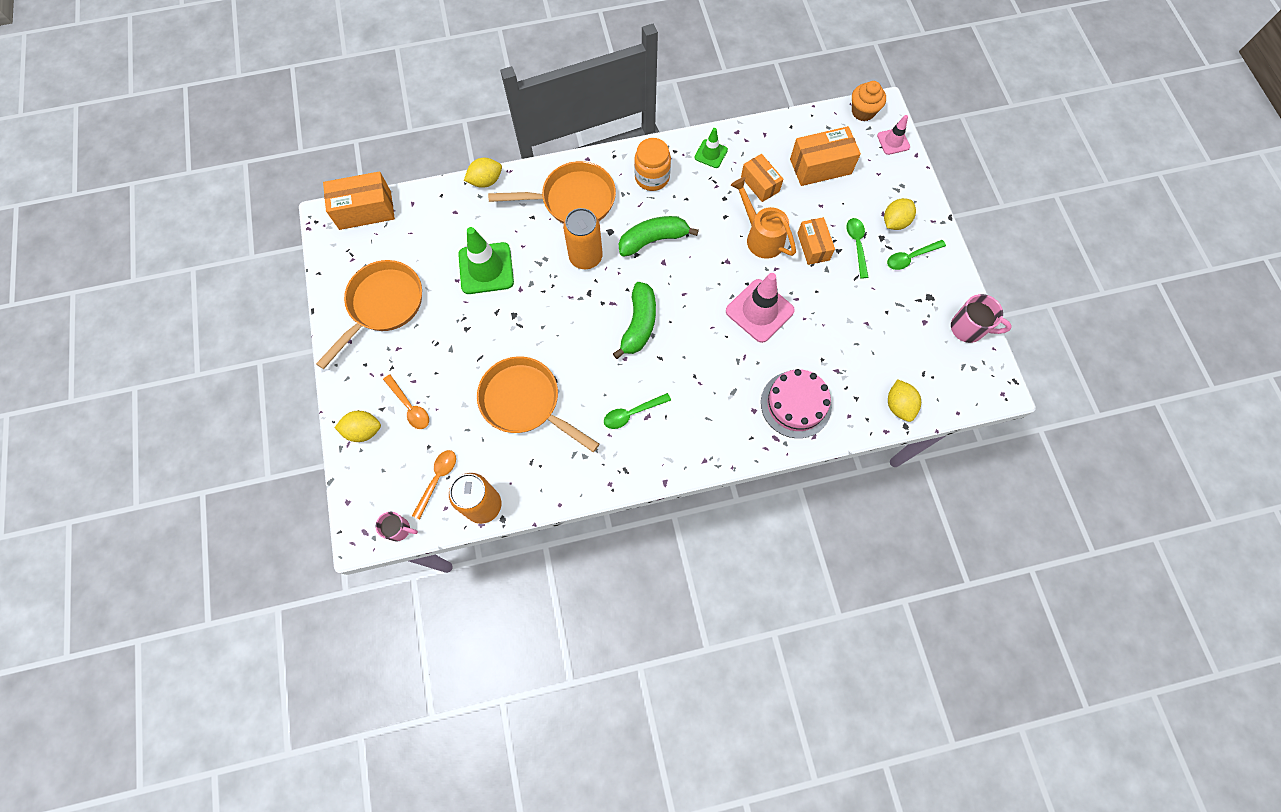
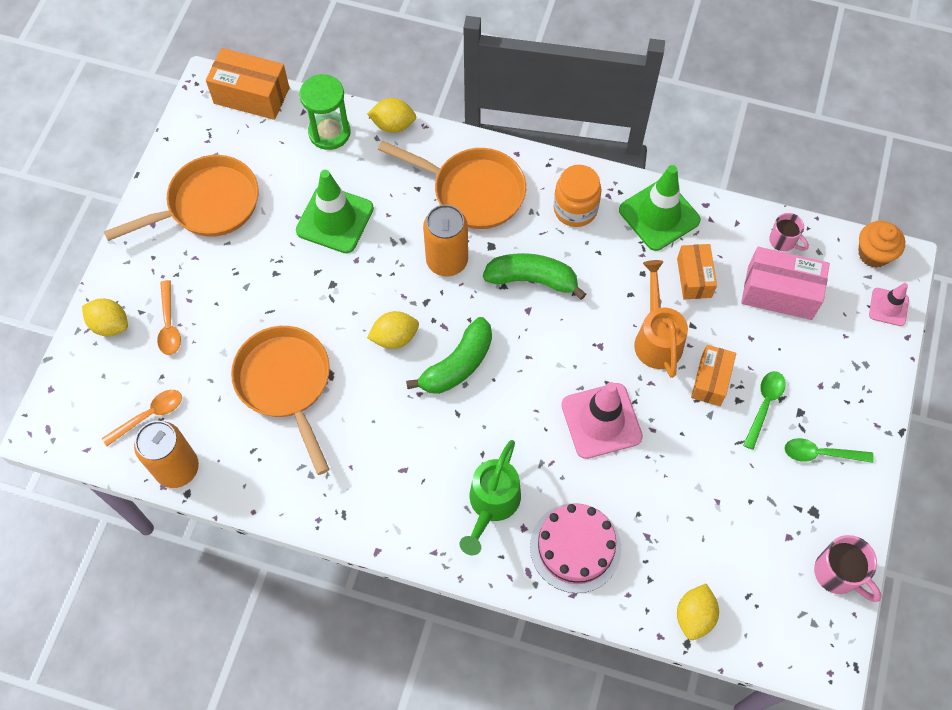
camera: 30 degrees right, 5 degrees down
(399, 529) = (81, 445): pink mug -> pink mug (783, 241)
(442, 209) = (329, 132): none -> green hourglass
(632, 413) = (389, 457): green spoon -> none
(711, 154) = (659, 215): green traffic cone -> green traffic cone, size x1.81
(722, 406) = (491, 504): none -> green watering can
(820, 166) = (779, 292): orange box -> pink box
(895, 222) = (828, 402): yellow lemon -> yellow lemon (394, 337)

